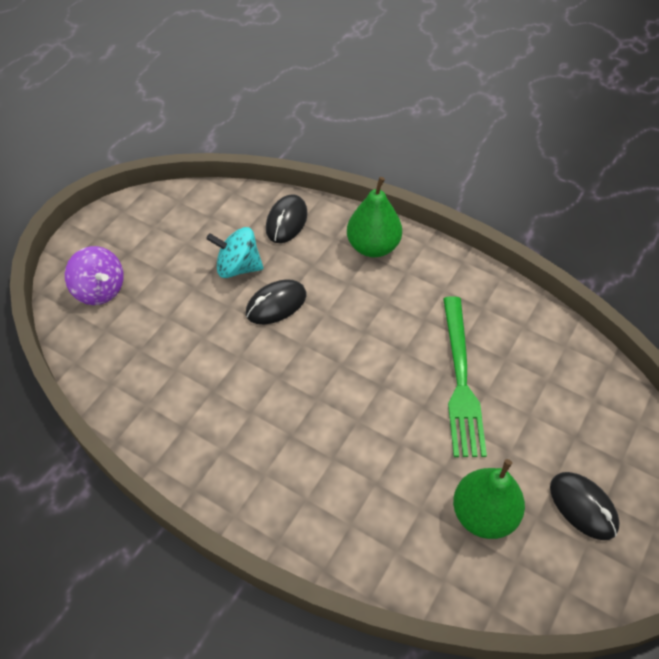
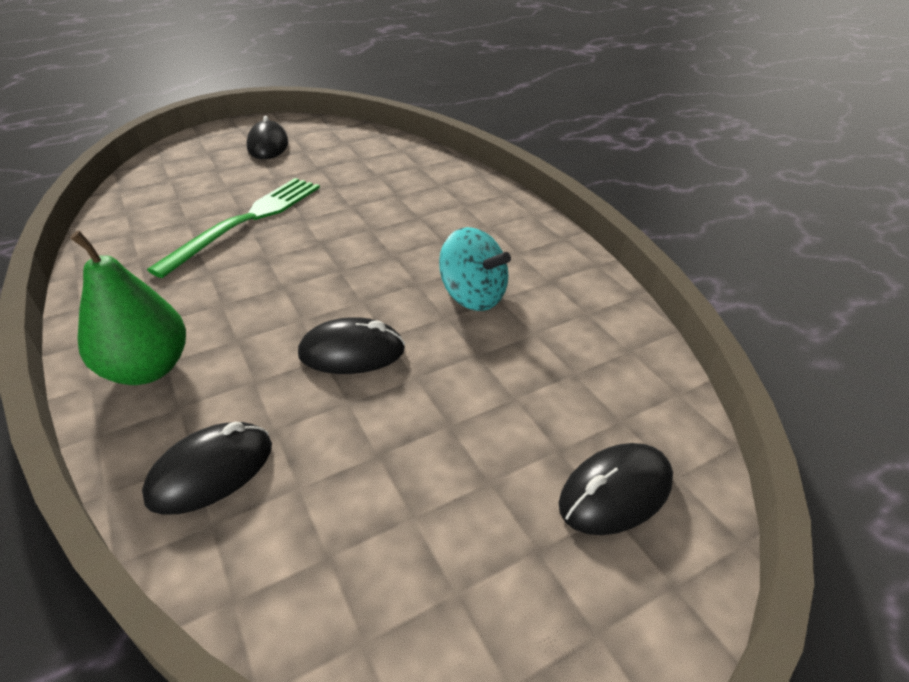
camera: 150 degrees left, 15 degrees down
(100, 290) = (615, 492): purple spinning top -> black mouse
(238, 267) = (359, 426): turquoise spinning top -> turquoise spinning top (473, 296)
(483, 514) = (337, 161): green pear -> none

